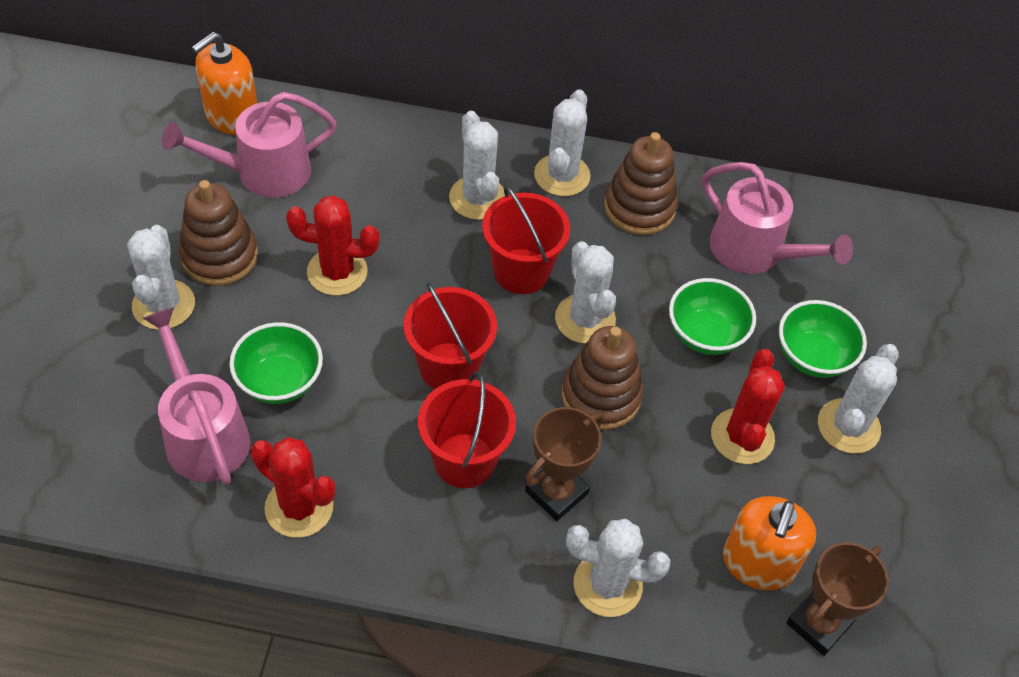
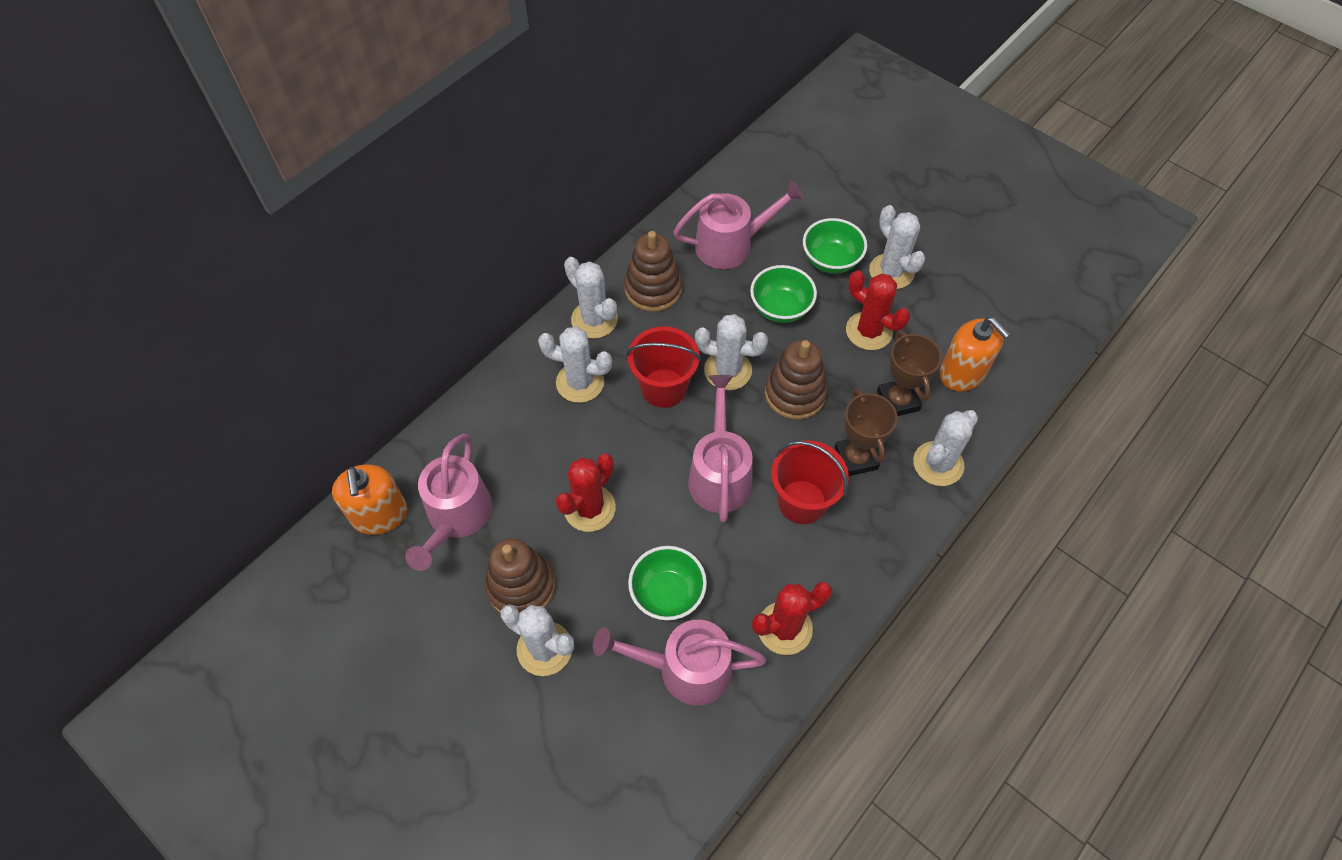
camera: 55 degrees left, 5 degrees up
(449, 367) = (719, 474): red bucket -> pink watering can
(818, 623) = (1017, 364): brown trophy -> brown trophy (898, 401)

